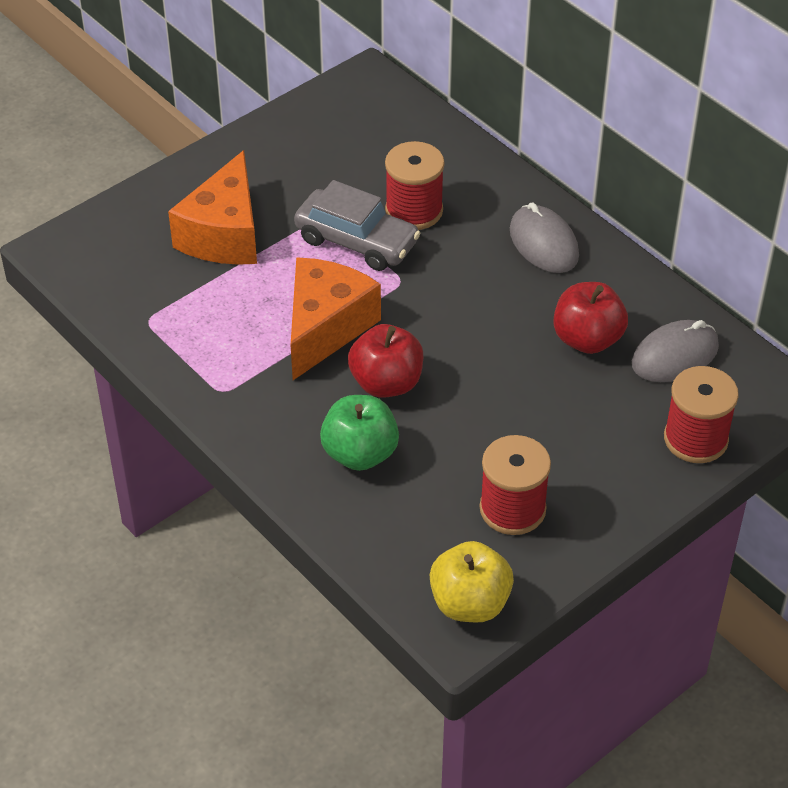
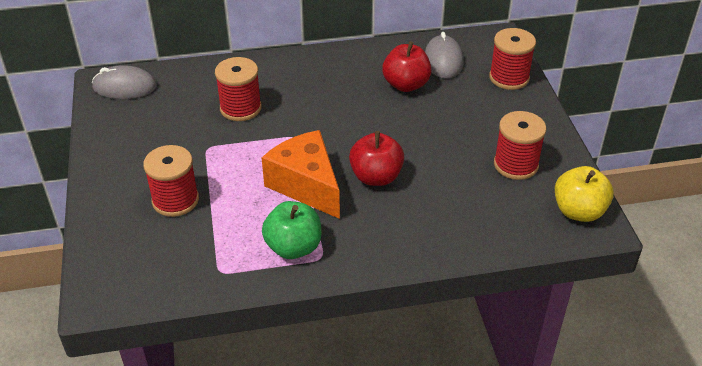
camera: 60 degrees left, 5 degrees down
(224, 234) = (175, 200): orange cheese -> red spool
(356, 241) = (243, 142): grey car -> none
(360, 453) = (427, 212): green apple -> green apple (293, 247)
(543, 243) = (317, 70): grey mouse -> grey mouse (124, 87)

